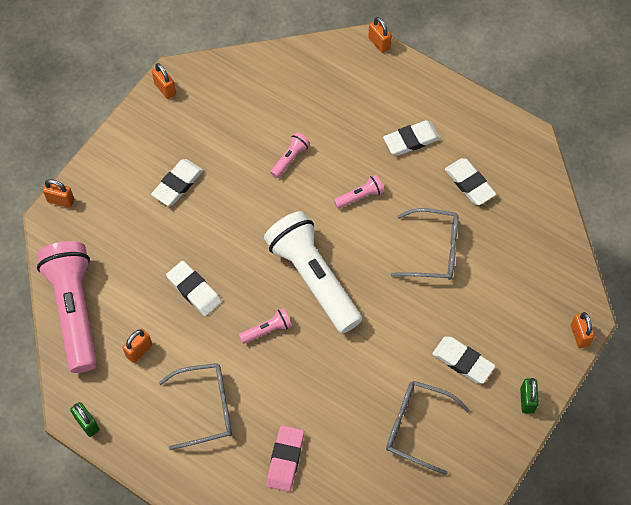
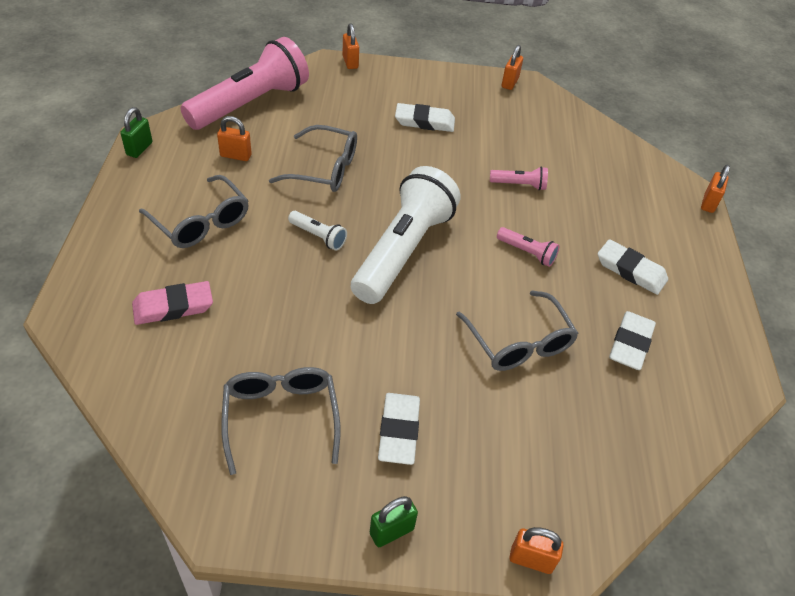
camera: 55 degrees right, 15 degrees down
(194, 290) = (324, 169): white eraser -> grey glasses
(267, 330) = (318, 236): pink flashlight -> white flashlight
(579, 335) = (531, 559): orange padlock -> orange padlock turned 60 degrees clockwise

